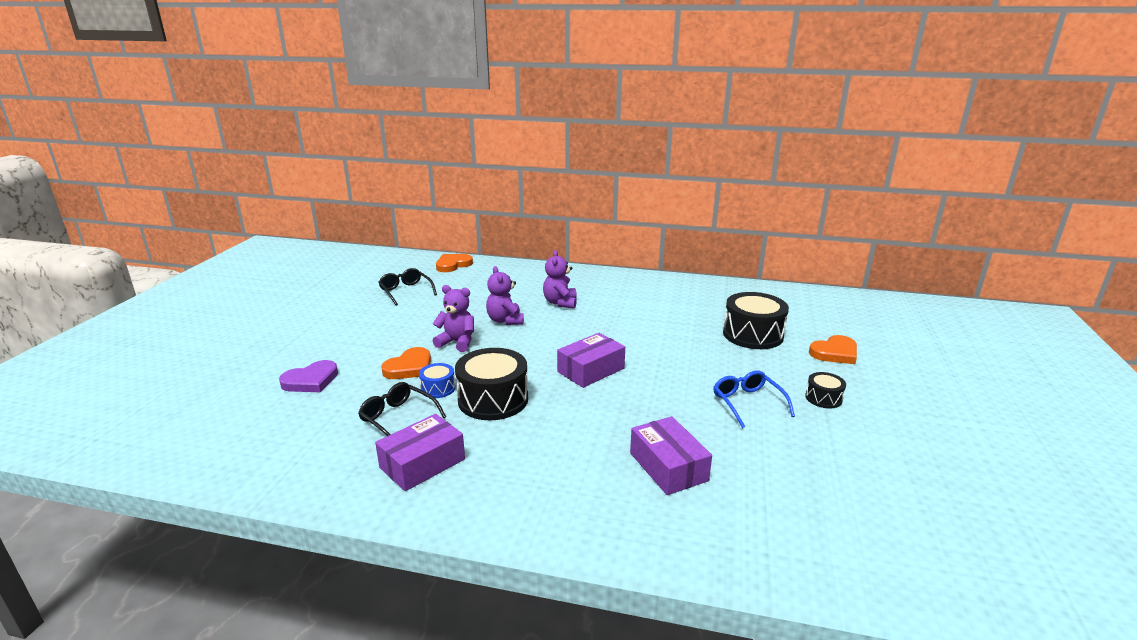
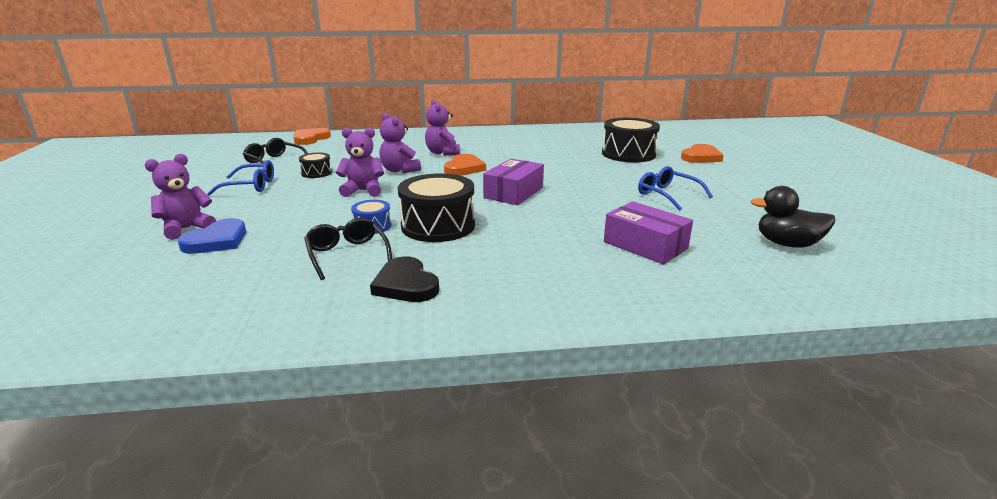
camera: 20 degrees left, 0 degrees up
(297, 362) = (186, 228): none -> purple teddy bear
(311, 380) = (217, 241): purple heart -> blue heart
(370, 320) = (251, 186): none -> blue glasses
(398, 418) = (347, 254): black glasses -> black glasses turned 45 degrees clockwise
(409, 367) = (327, 215): orange heart -> orange heart (464, 168)
(422, 463) = (406, 284): purple box -> black heart
(823, 398) = (721, 184): black drum -> black drum (316, 173)
(824, 500) = (787, 244): none -> black duck

